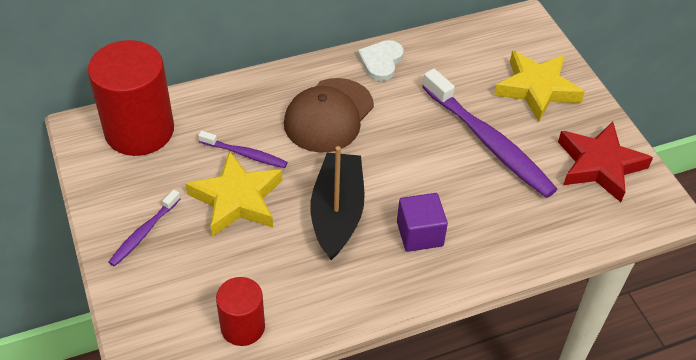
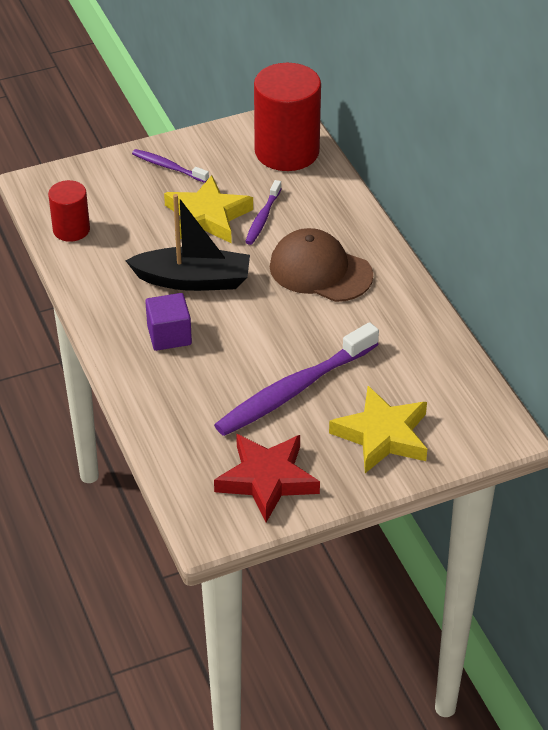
camera: 90 degrees right, 5 degrees down
(381, 61) = (407, 308): white heart -> none

